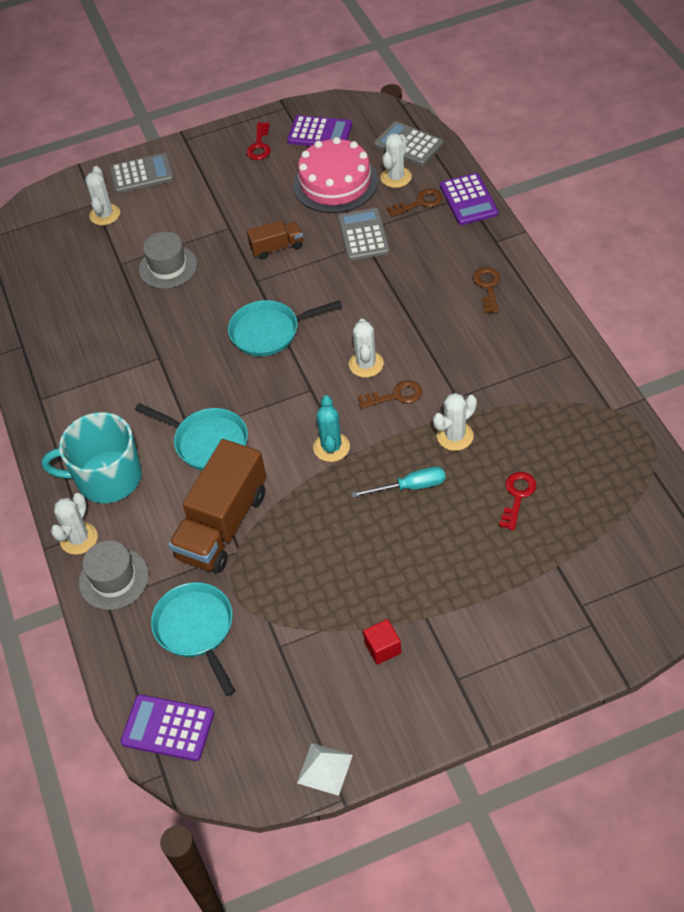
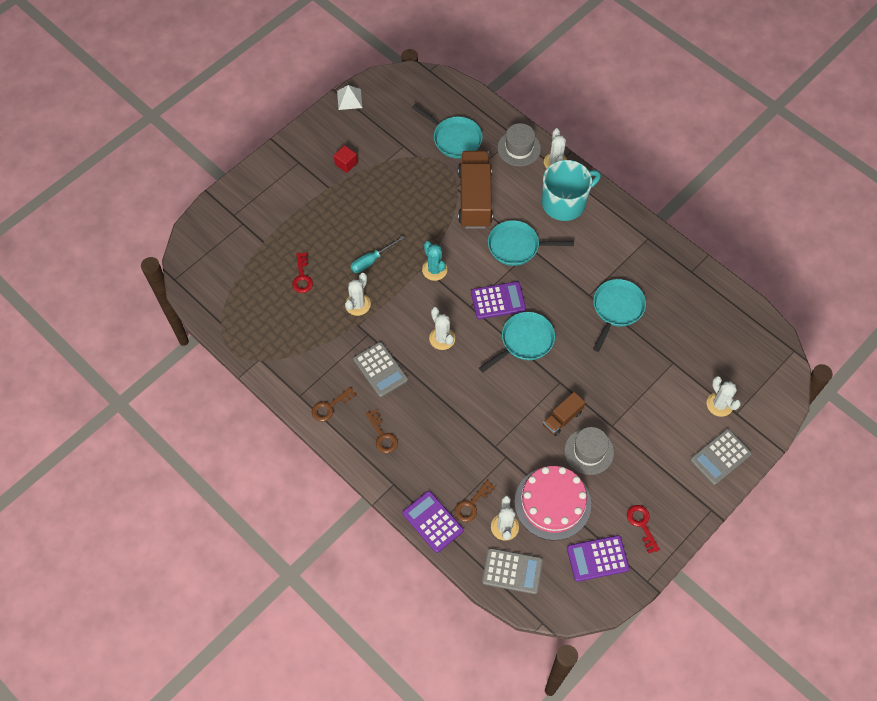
camera: 150 degrees right, 10 degrees up
(139, 333) = (616, 309): none -> turquoise pan
(168, 267) = (634, 372): grey hat -> grey hat (589, 451)
(168, 728) = (440, 89): purple calculator -> purple calculator (498, 300)
(363, 235) = (501, 454): grey calculator -> grey calculator (380, 369)
(396, 396) = (410, 321): brown key -> brown key (330, 406)

